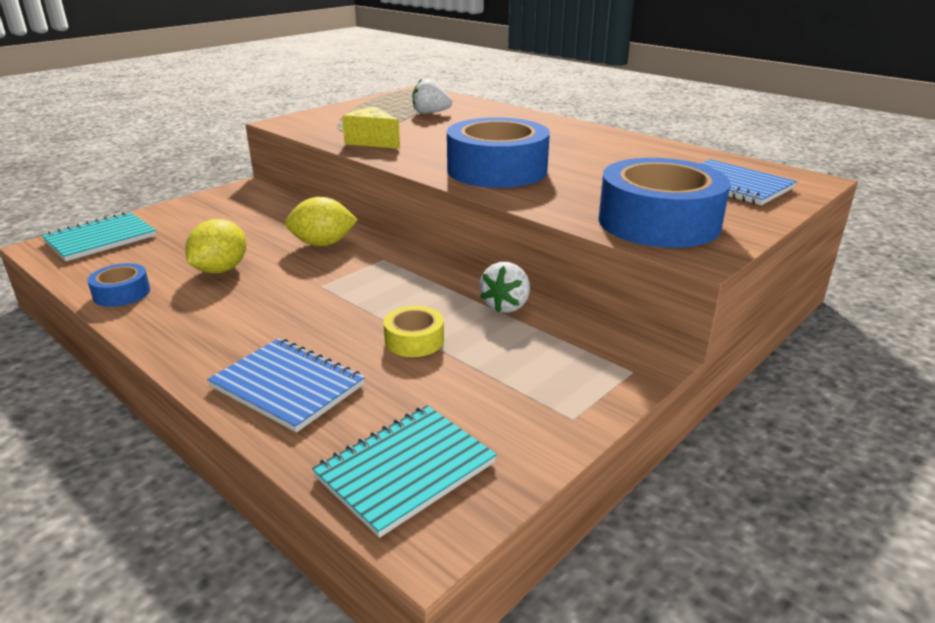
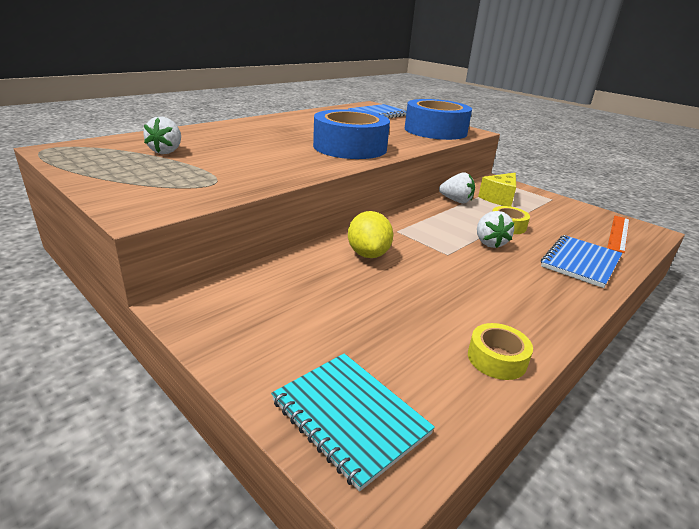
camera: 90 degrees left, 0 degrees up
(122, 293) = (496, 359): blue tape -> yellow tape
(221, 270) = (429, 302): yellow lemon -> none
(352, 317) = (489, 243): none -> white strawberry
(372, 141) = (257, 175): yellow cheese -> yellow cheese (499, 199)
(405, 470) = (618, 233): turquoise notebook -> orange ruler

